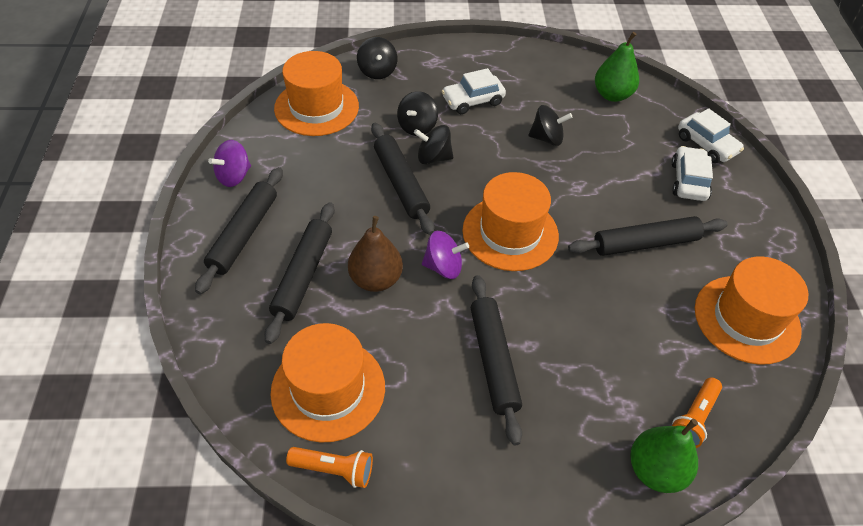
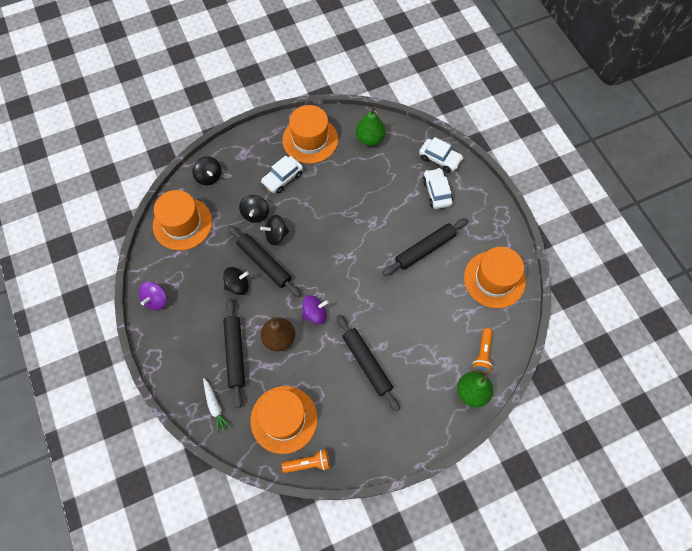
camera: 20 degrees left, 15 degrees up
(237, 332) = (215, 406): none -> white carrot
(244, 234) = (185, 339): black rolling pin -> none
(510, 233) = (344, 273): orange hat -> orange hat (310, 140)
(547, 138) = (341, 191): black spinning top -> black spinning top (238, 285)

